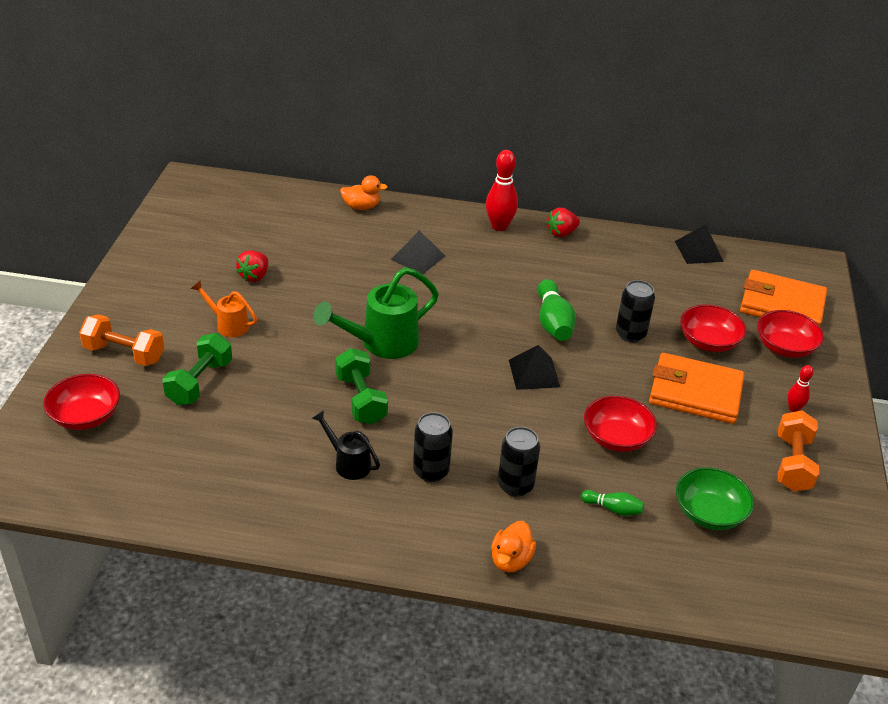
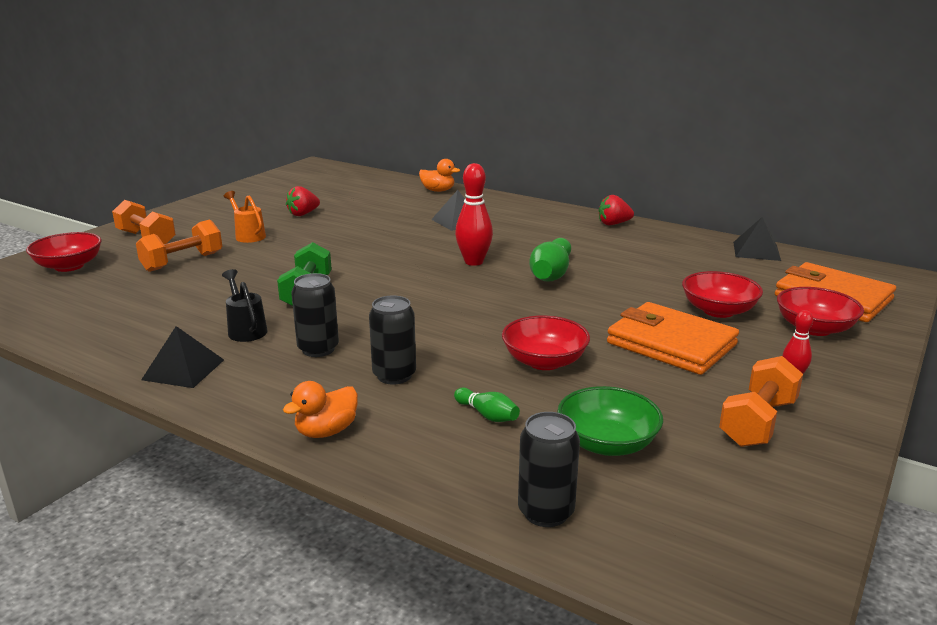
camera: 25 degrees right, 15 degrees down
(200, 382) = (182, 262): green dumbbell -> orange dumbbell
(381, 343) = (367, 263): green watering can -> none
(499, 226) = (554, 213): red bowling pin -> red bowling pin (474, 262)
(534, 373) = (497, 302): black pyramid -> black pyramid (183, 369)
(630, 334) = (629, 292): black can -> black can (546, 512)

